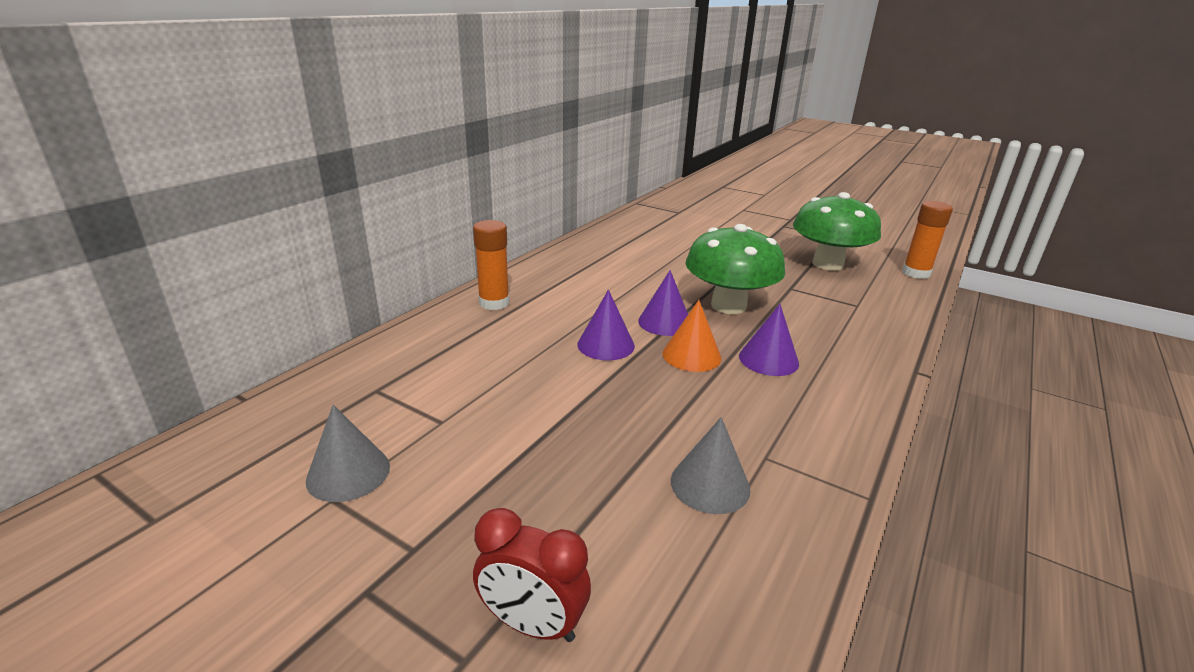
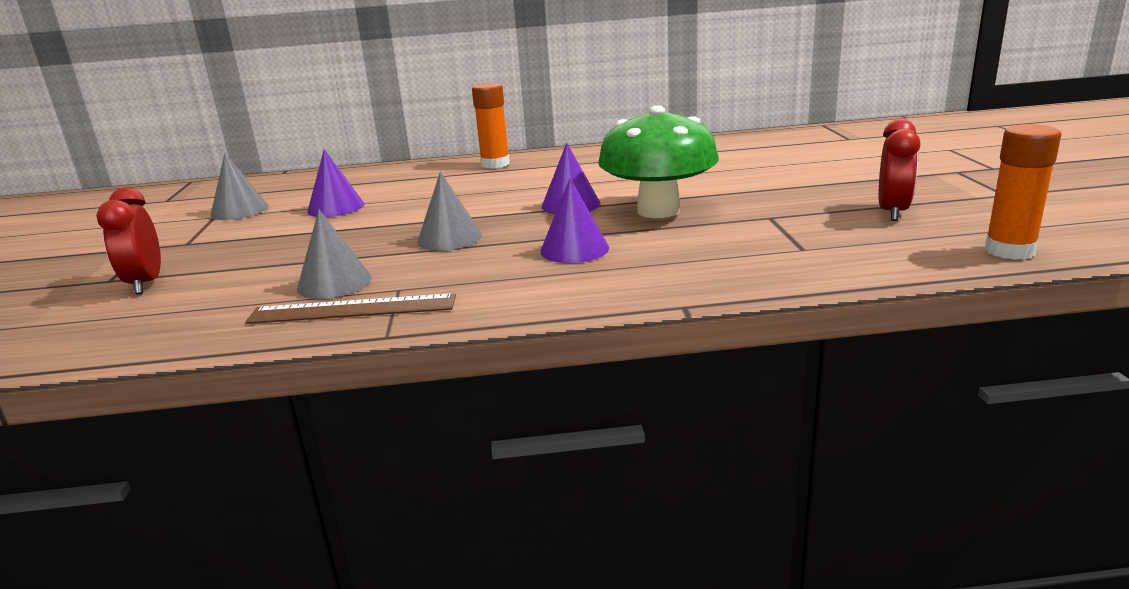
camera: 55 degrees right, 5 degrees down
(606, 345) = (491, 204): purple cone -> purple cone (336, 207)
(668, 392) = (449, 238): none -> grey cone
(691, 355) = (526, 227): orange cone -> none
(791, 495) = (352, 309): none -> brown ruler
(827, 264) = (892, 212): green mushroom -> red clock

